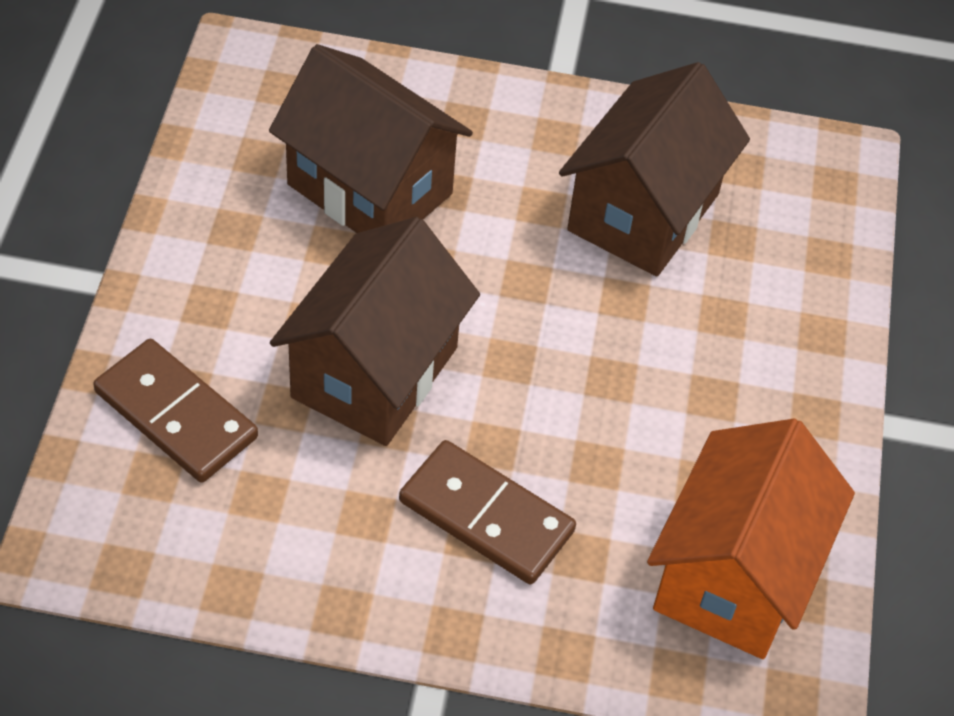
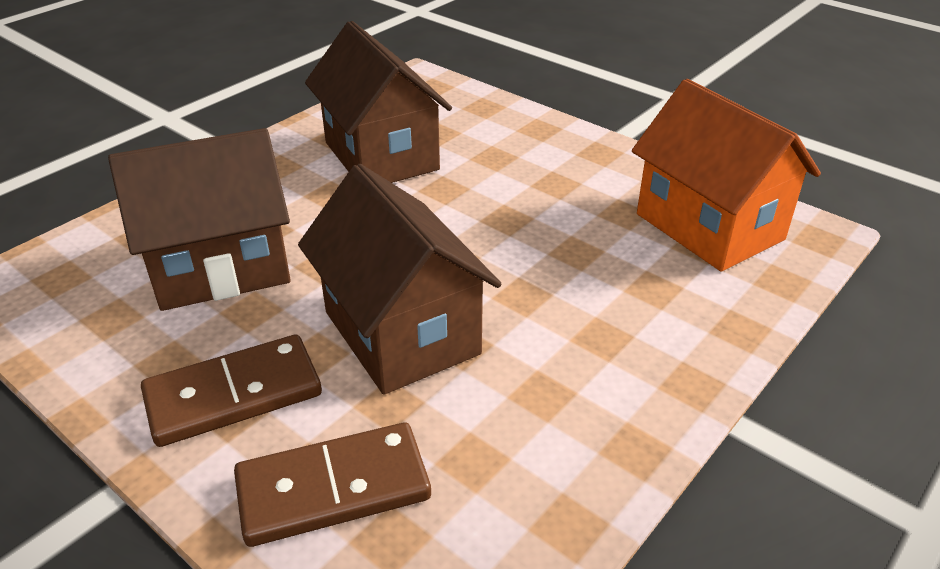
camera: 55 degrees left, 15 degrees down
(486, 516) = (588, 323): brown domino -> brown domino (233, 394)

